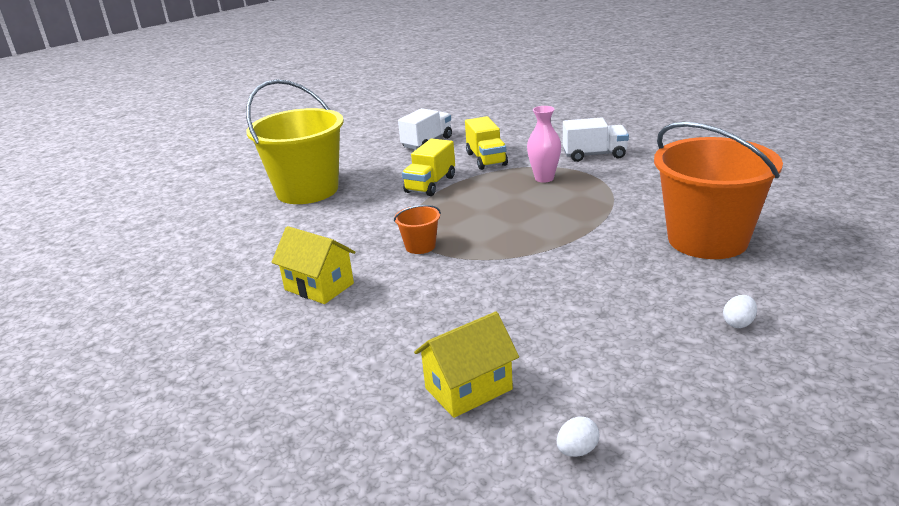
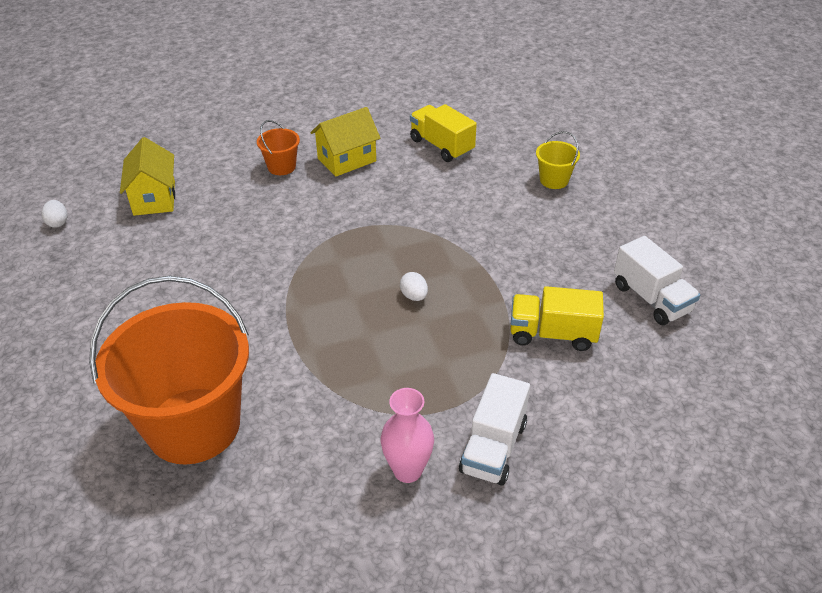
camera: 110 degrees right, 15 degrees up
(307, 190) = (554, 180): yellow bucket -> yellow bucket, size x0.41
(420, 246) = (366, 224): orange bucket -> orange bucket (281, 167)
(430, 184) = (505, 266): yellow truck -> yellow truck (441, 146)
(544, 178) = (452, 363): pink vase -> pink vase (407, 470)
(738, 323) = (67, 361): white egg -> white egg (414, 296)

